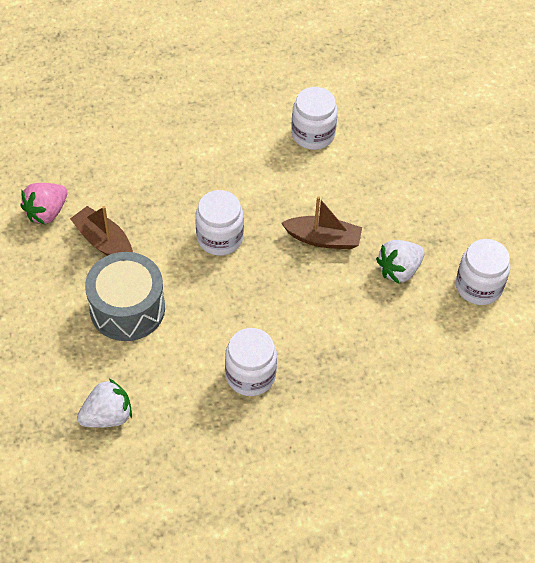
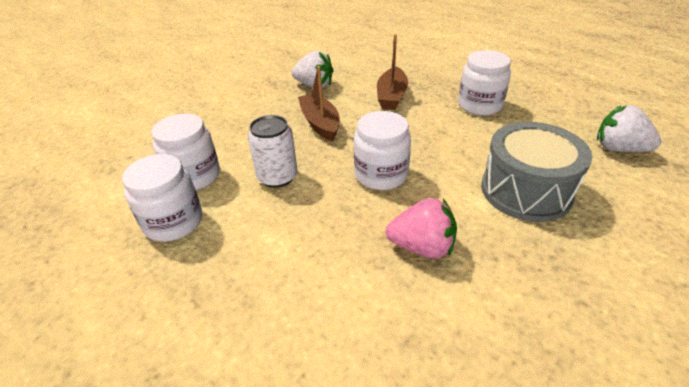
camera: 120 degrees left, 15 degrees down
(47, 212) = (520, 345): pink strawberry -> pink strawberry (422, 247)
(104, 242) = (485, 254): brown boat -> brown boat (391, 96)
(270, 179) = (277, 177): none -> white can
(478, 286) = (296, 59): white jar -> white jar (173, 222)

